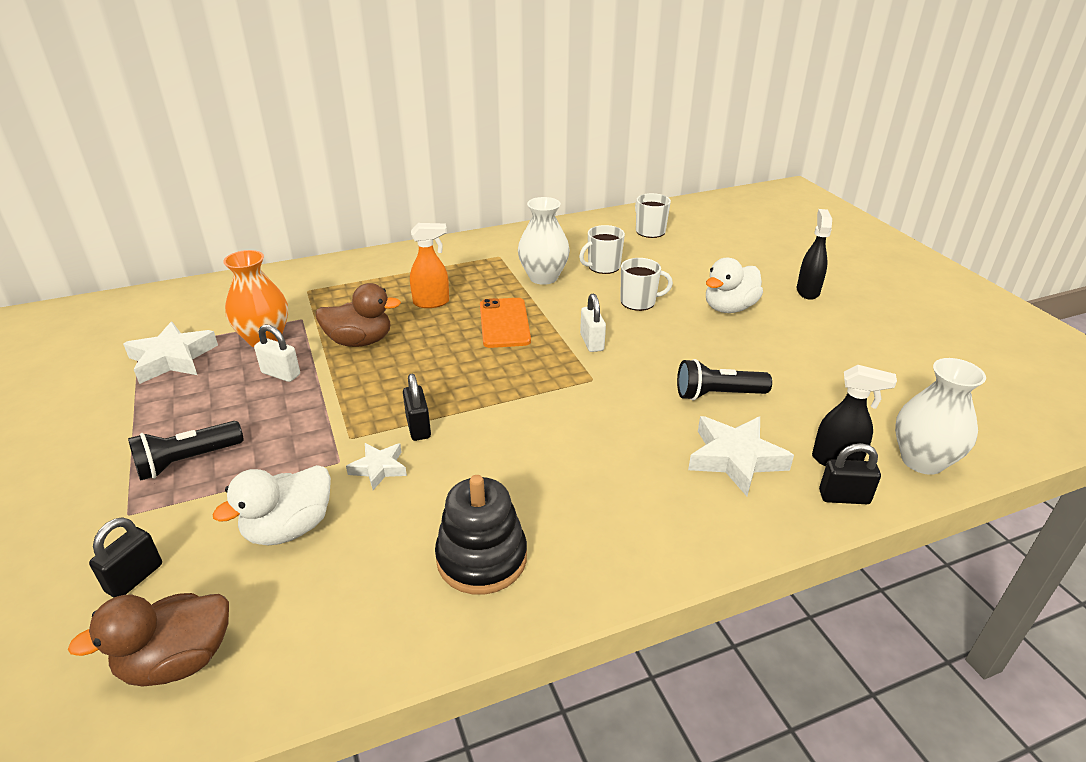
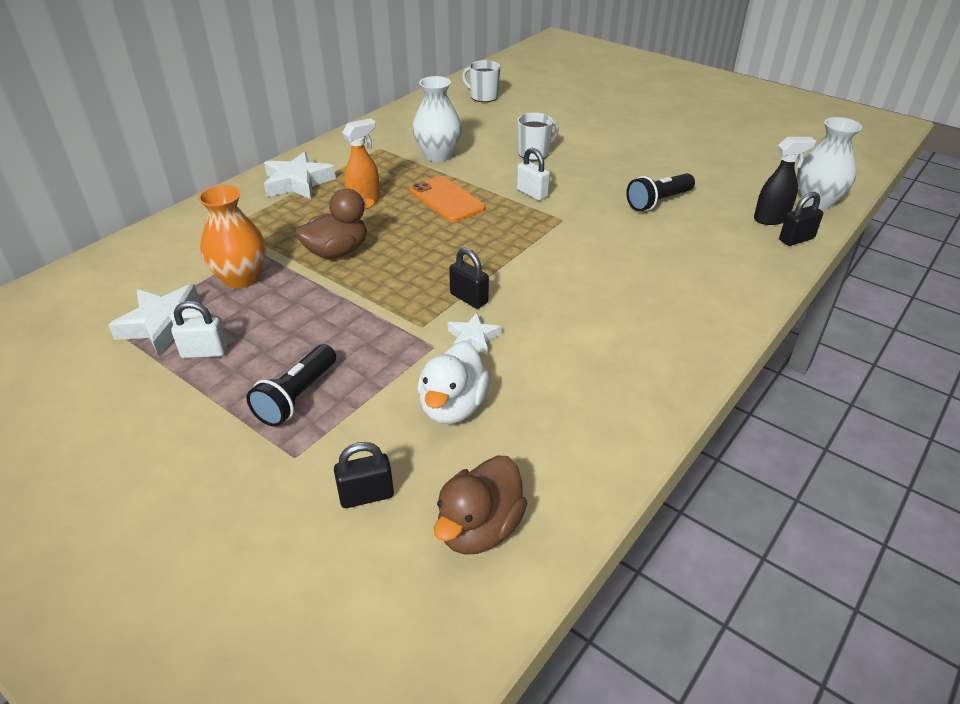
camera: 30 degrees left, 5 degrees up
(134, 578) = (366, 495): black padlock -> black padlock turned 75 degrees clockwise
(281, 374) = (295, 300): white padlock -> white padlock (204, 352)
(482, 558) = (620, 365): black stacking toy -> none
(603, 266) = (477, 134): white mug -> none
(729, 308) = (603, 139): white duck -> none
(735, 459) = (712, 239): white star -> white star (297, 182)
(807, 291) = (644, 113): black spray bottle -> none

